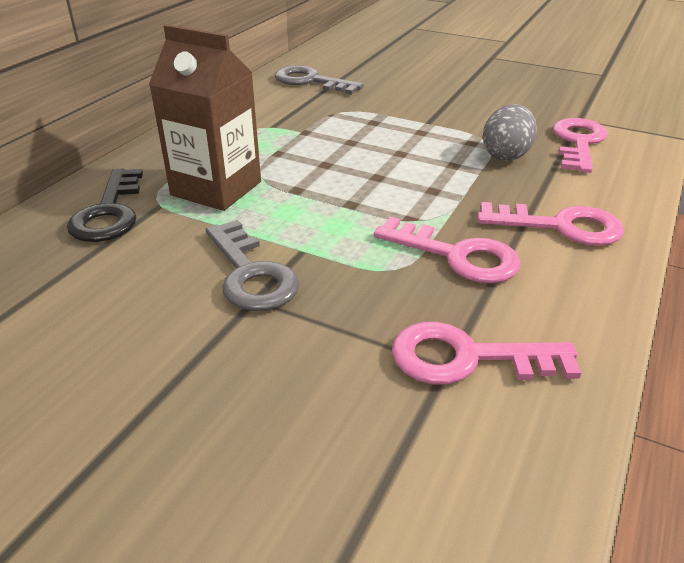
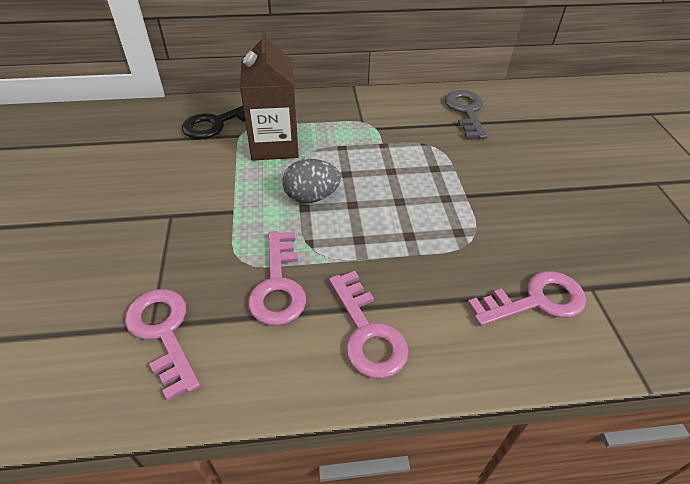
camera: 55 degrees right, 10 degrees up
(250, 274) = (194, 202): grey key -> none
(506, 155) = (458, 260): grey egg -> grey egg (311, 197)

